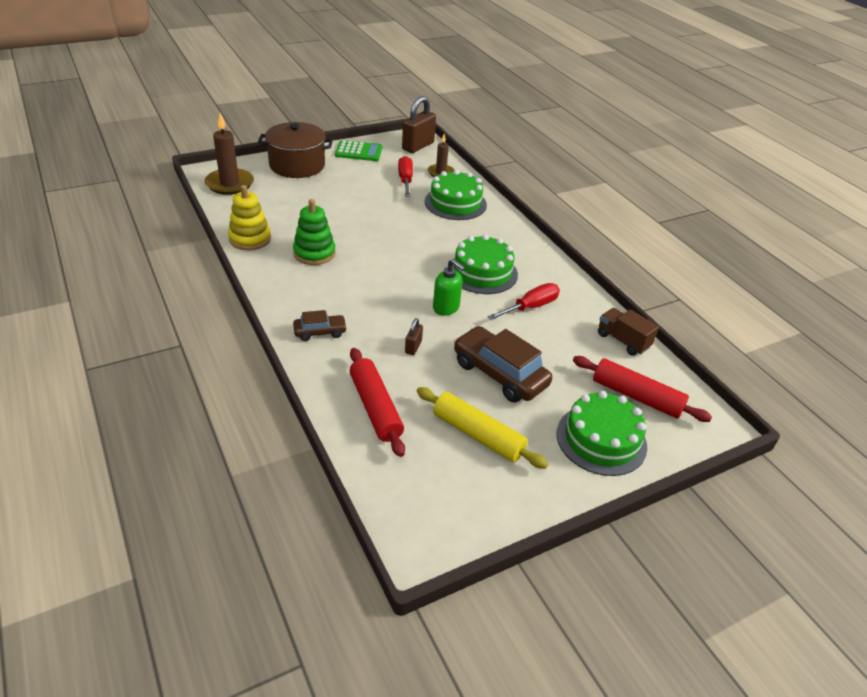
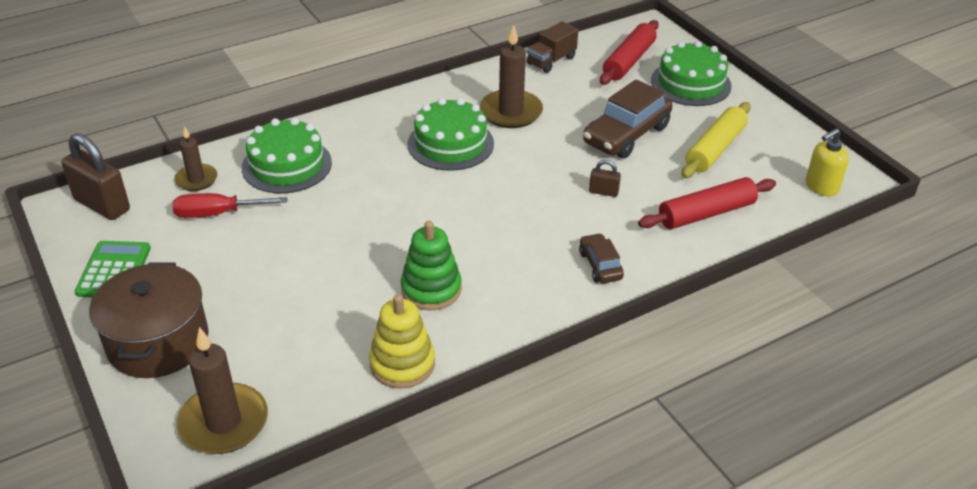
camera: 90 degrees left, 0 degrees up
(408, 510) = (821, 187): none -> yellow soap dispenser
(446, 308) = (527, 170): green soap dispenser -> none
(530, 307) = (511, 112): red screwdriver -> brown candle

